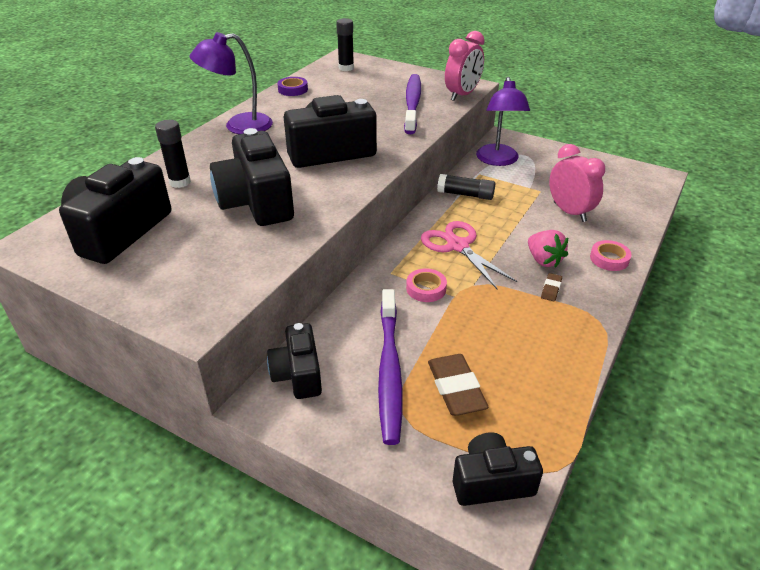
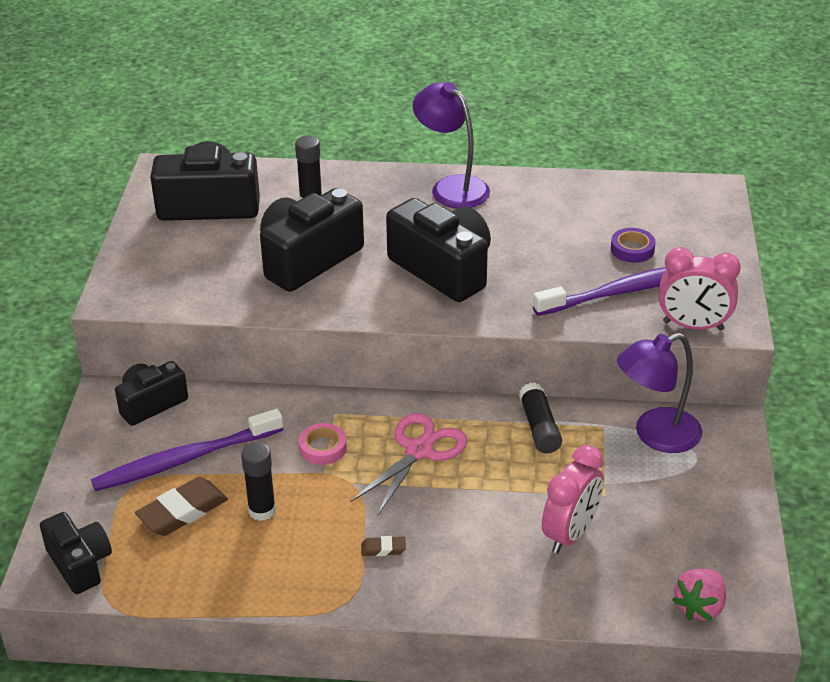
camera: 65 degrees right, 0 degrees up
(293, 89) = (576, 187): purple tape -> purple tape (632, 249)
(346, 68) = (682, 204): black glue stick -> black glue stick (262, 510)
(543, 260) = (439, 531): pink strawberry -> pink strawberry (699, 607)
(609, 259) = (482, 591): pink tape -> none

